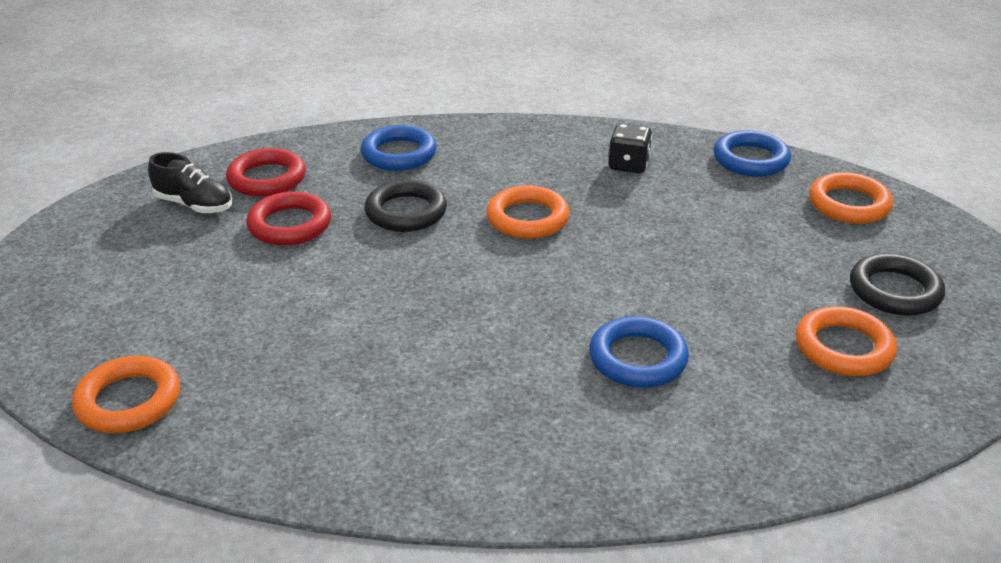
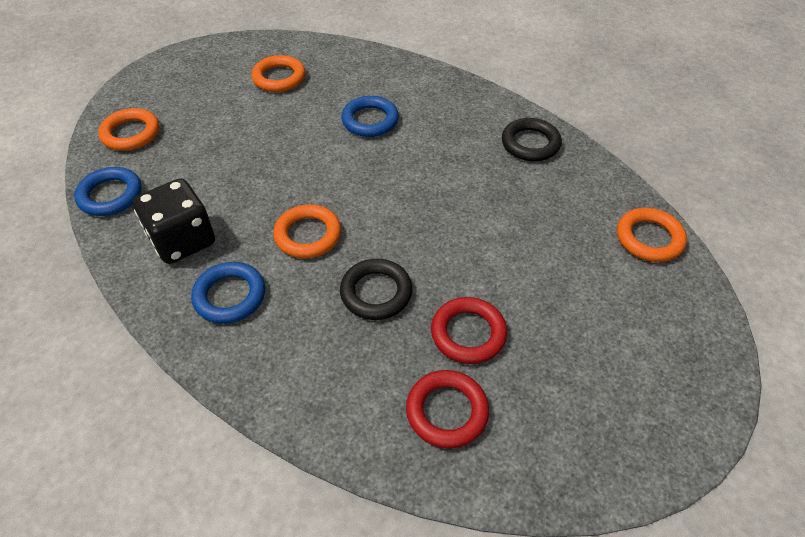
camera: 140 degrees left, 15 degrees up
(194, 205) = (529, 413): black shoe -> none
(399, 154) = (314, 369): blue ring -> blue ring (230, 296)
(628, 165) = (182, 240): black dice -> black dice, size x1.69
(894, 291) = (210, 85): black ring -> black ring (530, 144)

